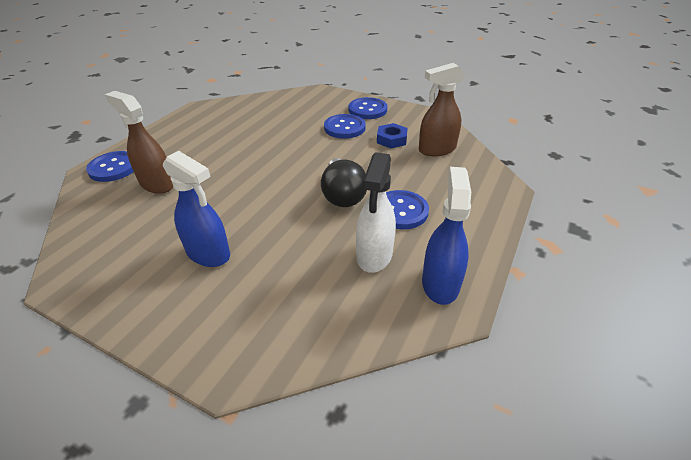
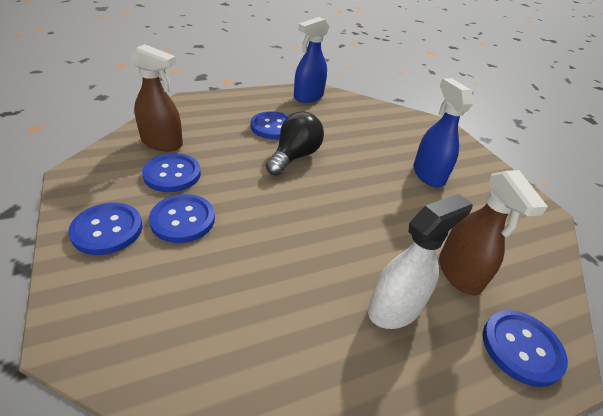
camera: 145 degrees left, 0 degrees up
(374, 255) = (323, 120): white spray bottle -> white spray bottle (395, 308)
(391, 139) = (172, 174): blue nut -> blue button

